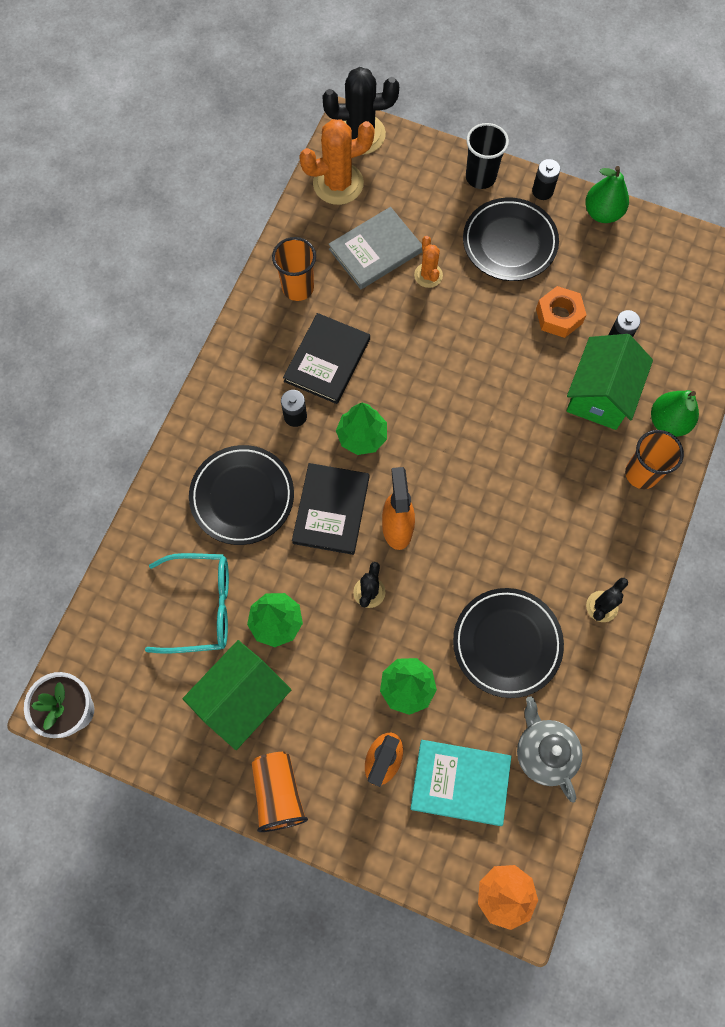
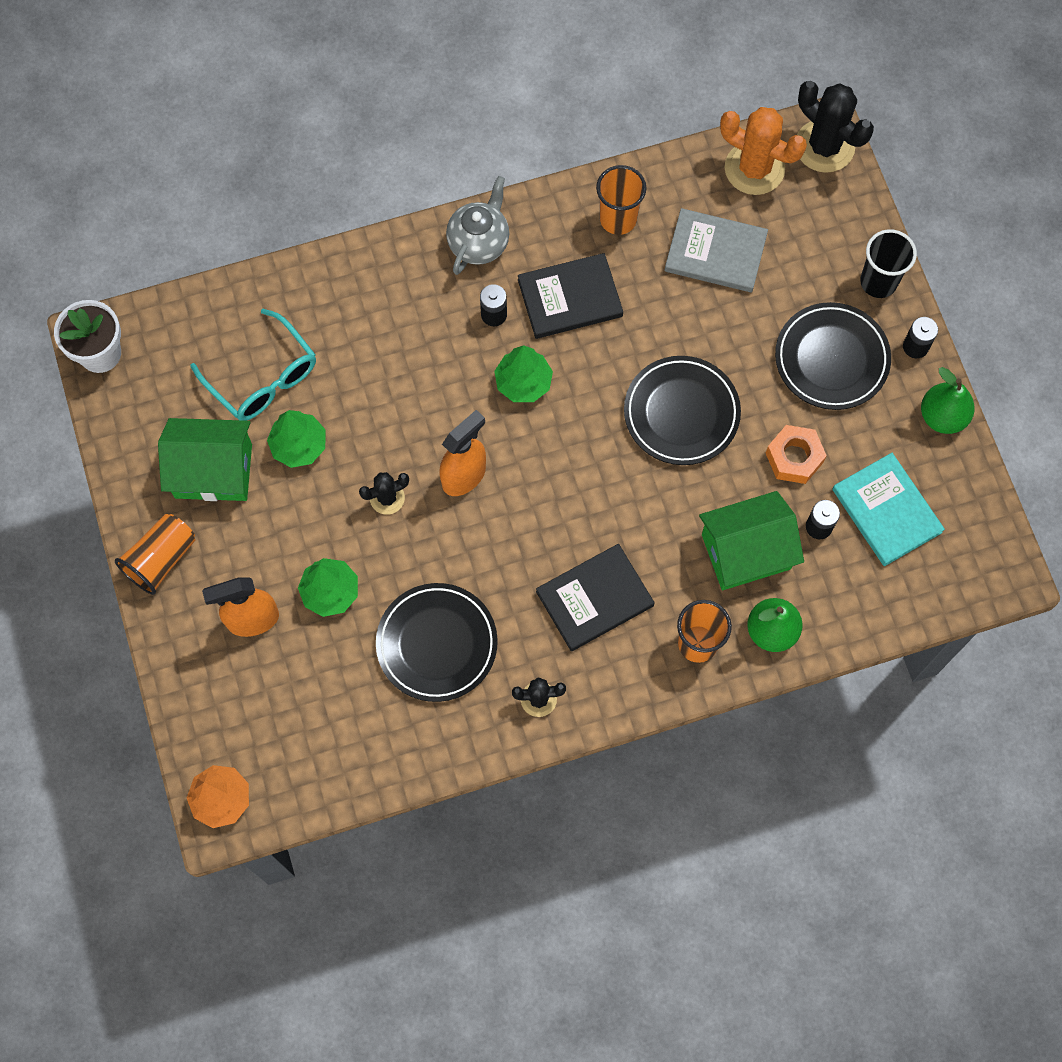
camera: 50 degrees right, 0 degrees up
(242, 497) = (384, 332): black plate -> black plate (681, 413)
(331, 510) = (434, 411): black book -> black book (594, 599)
(428, 275) = (731, 316): orange cactus -> none
(460, 782) = (285, 695): turquoise book -> turquoise book (886, 511)
(543, 752) = (366, 744): grey teapot -> grey teapot (479, 242)

